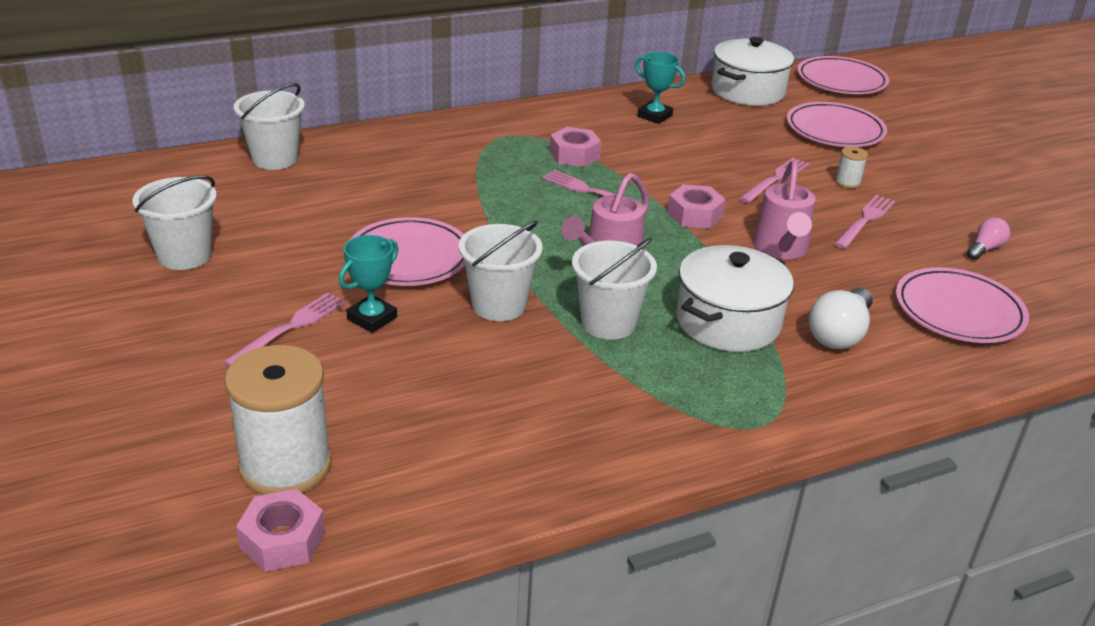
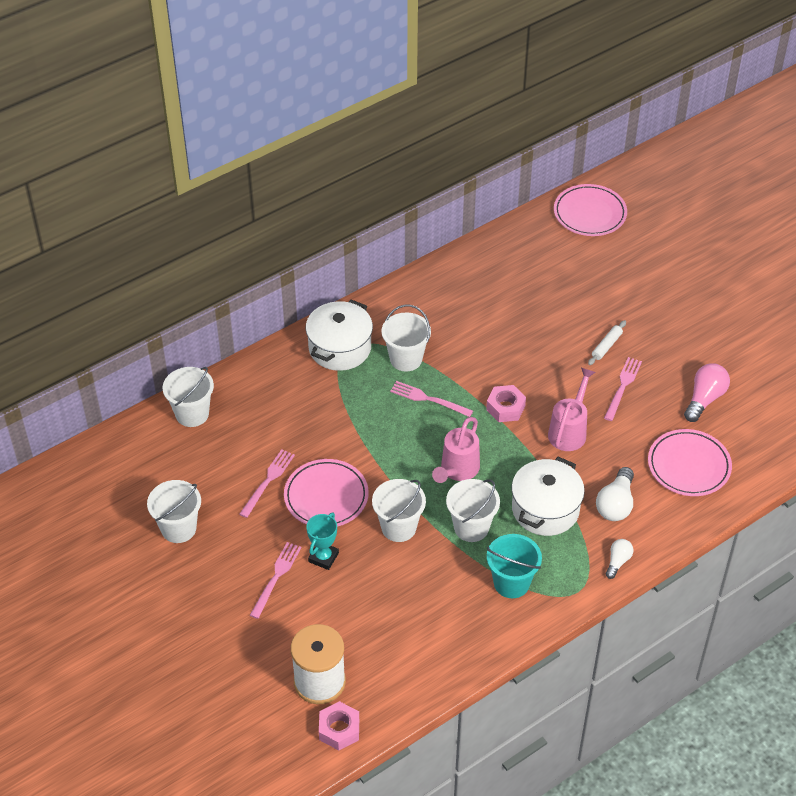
camera: 10 degrees left, 15 degrees up
(574, 155) = (406, 359): pink nut -> white bucket
(652, 396) = (511, 583): none -> turquoise bucket
(654, 116) = (454, 296): turquoise trophy -> none
(747, 91) = (518, 245): white pot -> white pot (339, 348)
(776, 179) = (555, 354): pink fork -> pink fork (268, 481)
(781, 249) = (569, 431): pink watering can -> pink watering can turned 150 degrees counterclockwise
(833, 400) = (618, 561): none -> white light bulb
(835, 130) = (591, 283): pink plate -> none
(847, 182) = (606, 346): white spool -> white rolling pin
(985, 249) = (704, 399): pink light bulb -> pink light bulb, size x1.66

